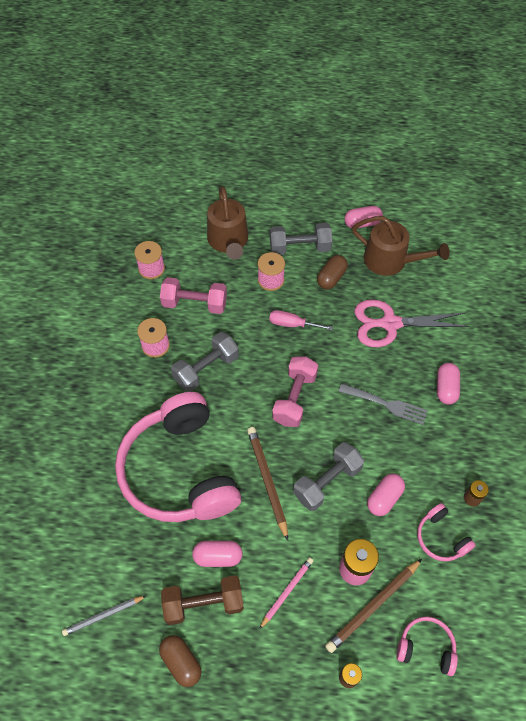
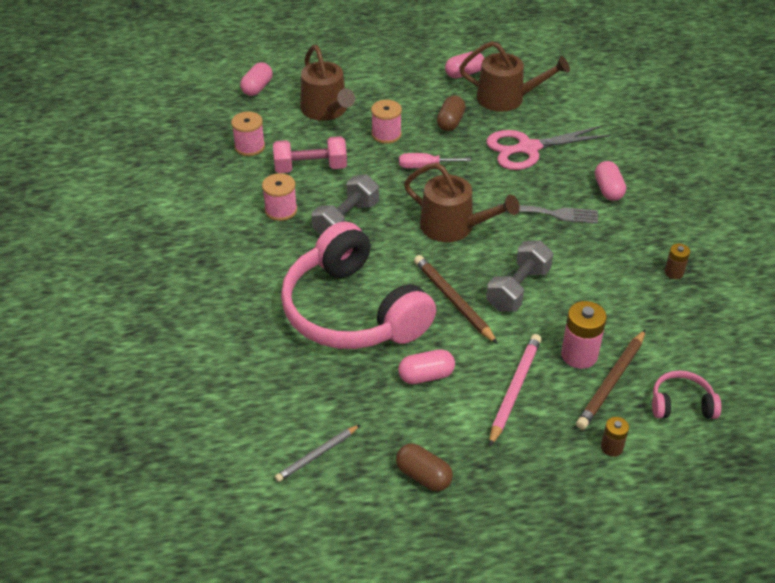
camera: 15 degrees left, 15 degrees down
(204, 604) = (427, 419): brown dumbbell -> none
(287, 592) = (514, 389): pink pencil -> pink pencil, size x1.53
(294, 398) = (453, 226): pink dumbbell -> brown watering can
(300, 248) = (406, 103): grey dumbbell -> none
(384, 498) = (584, 290): pink capsule -> pink capsule (257, 88)
(441, 538) = (657, 311): pink headphones -> none

